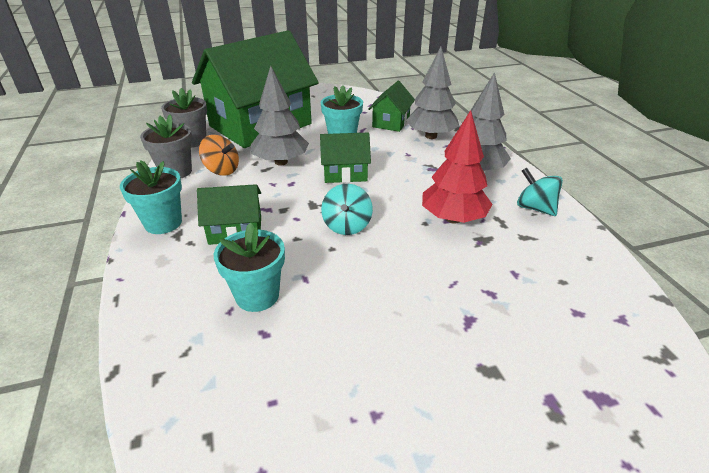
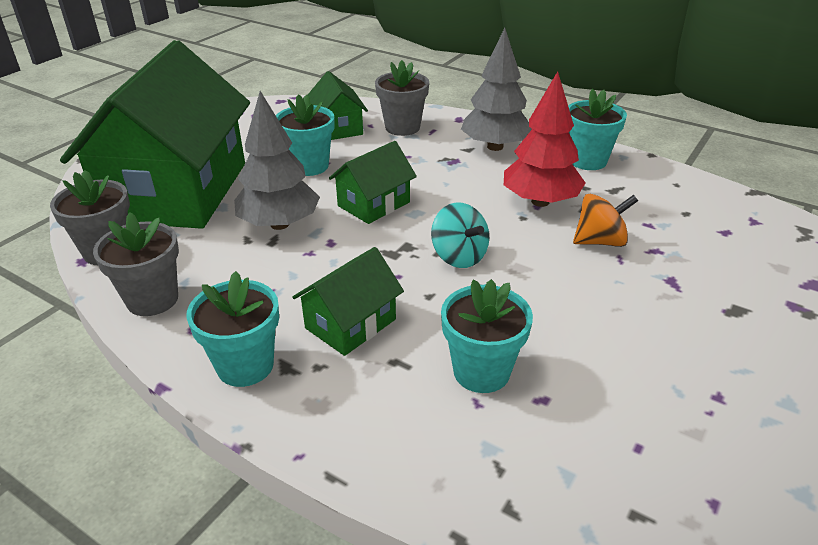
camera: 40 degrees left, 0 degrees up
(222, 170) = (217, 267): orange spinning top -> orange spinning top (600, 241)
(431, 136) = (402, 127): grey tree -> grey flower pot
(535, 208) = (587, 161): turquoise spinning top -> turquoise flower pot

